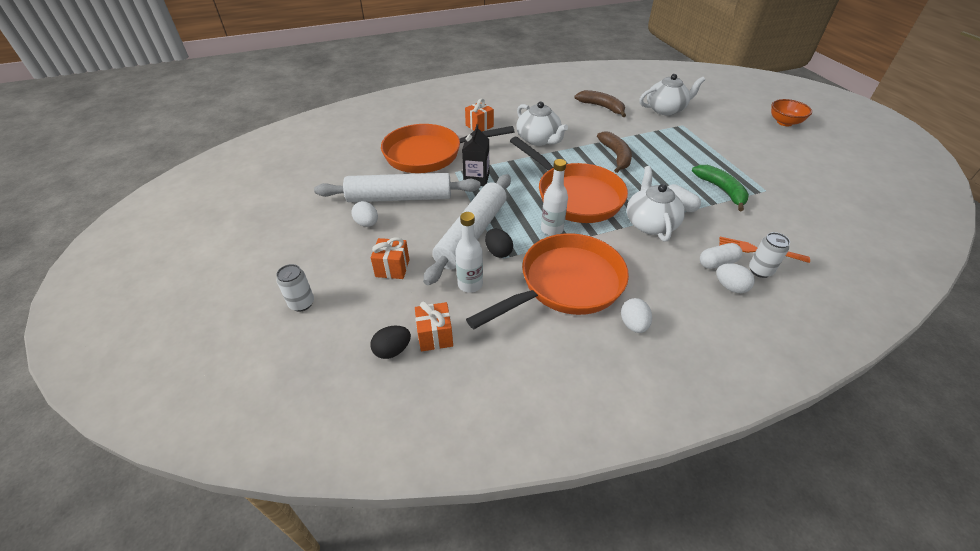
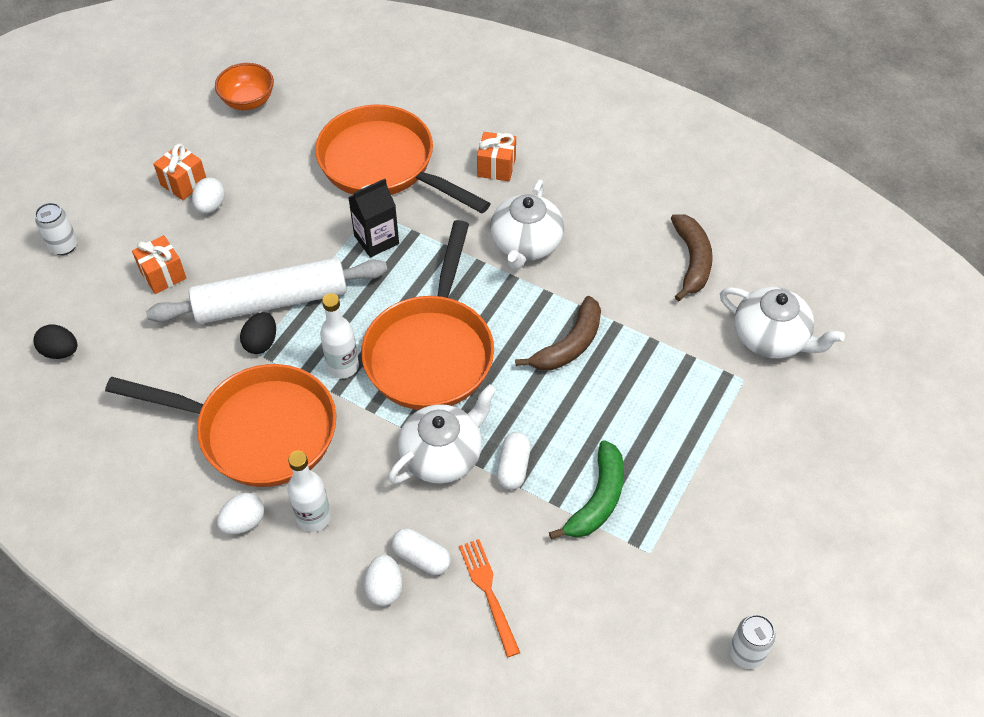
camera: 50 degrees right, 10 degrees up
(400, 198) = (277, 200): white rolling pin -> none
(435, 336) = (101, 370): orange gift -> orange gift (184, 183)
(470, 284) = (191, 351): white bottle -> white bottle (314, 517)
(760, 271) = (444, 608): white can -> white can (746, 653)
(784, 122) = (901, 507): orange bowl -> orange bowl (248, 101)

